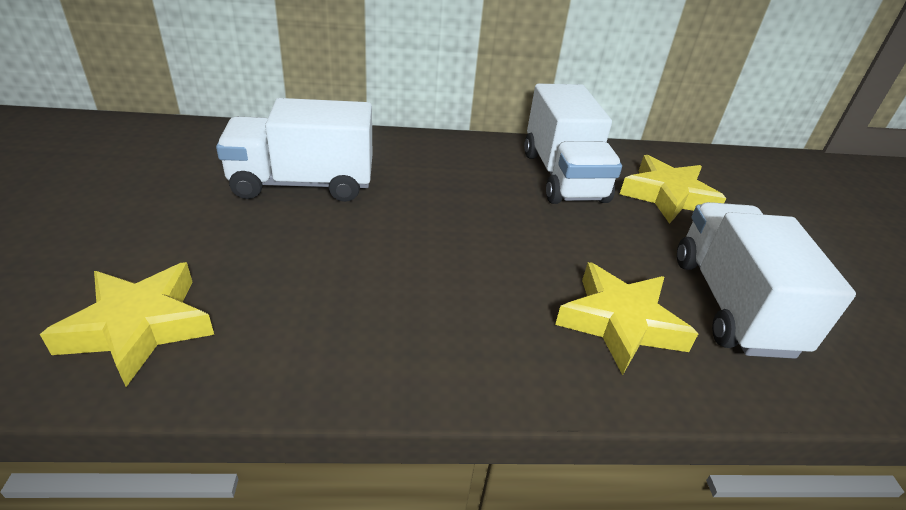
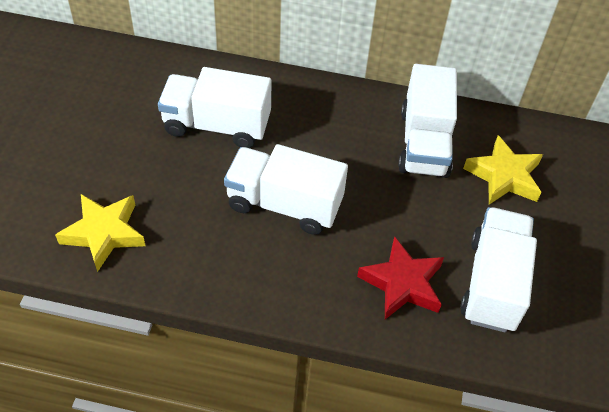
camera: 15 degrees right, 15 degrees up
(419, 254) = (284, 204): none -> white truck
(620, 323) = (402, 283): yellow star -> red star

